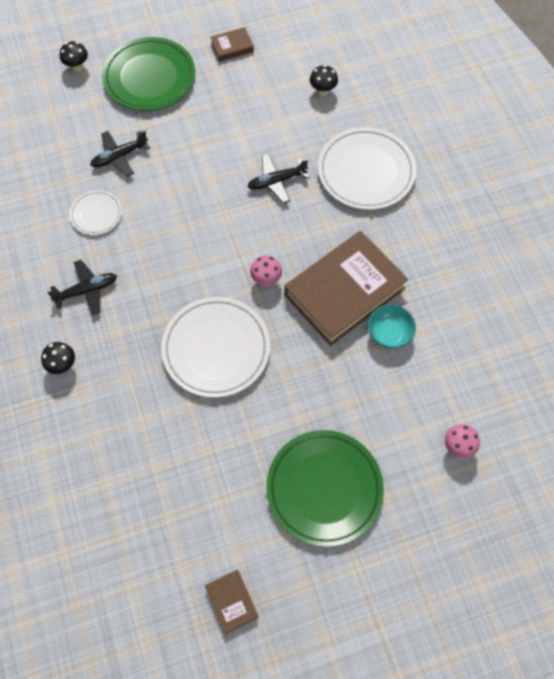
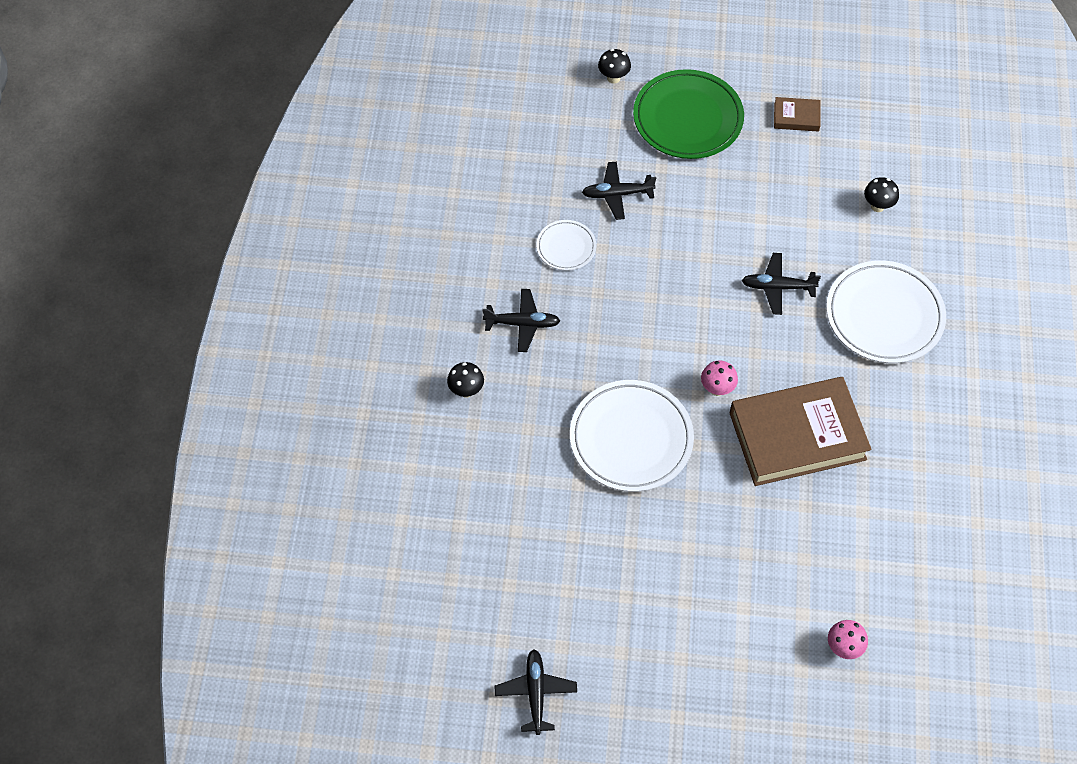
camera: 25 degrees right, 5 degrees down
(231, 602) = (536, 692): brown book -> black plane
(324, 488) = (680, 627): green plate -> none
(389, 333) = (825, 500): turquoise bowl -> none

